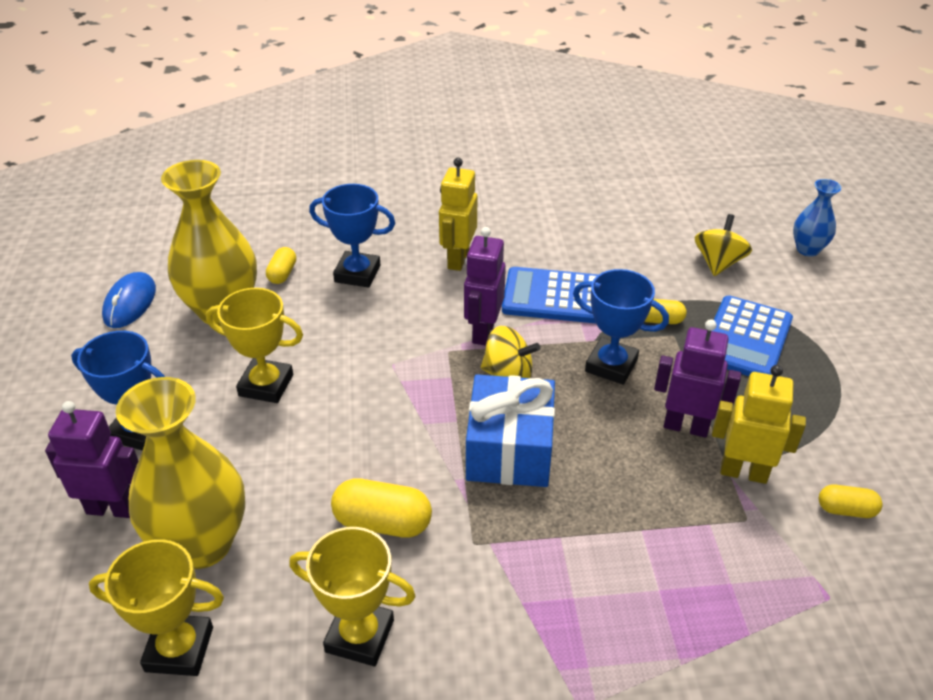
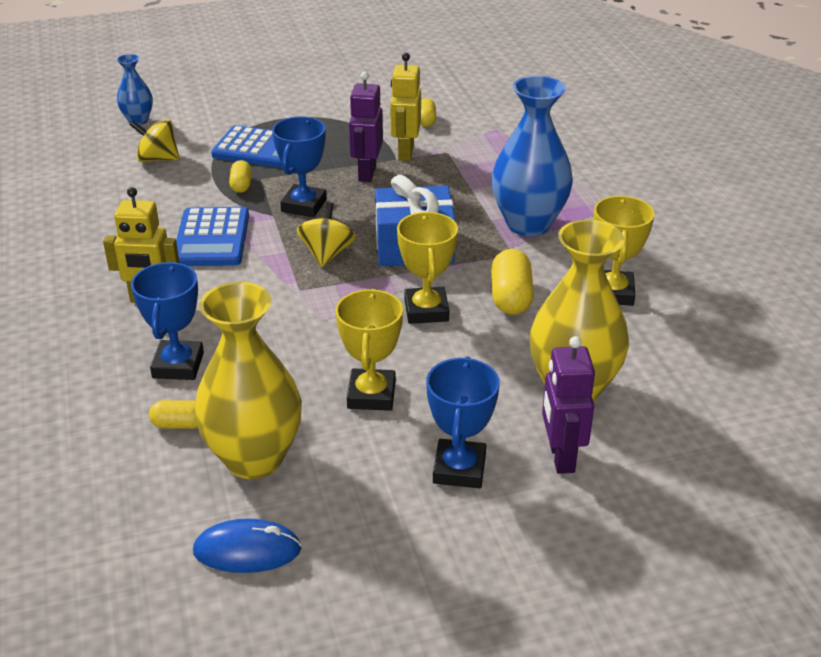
camera: 100 degrees left, 5 degrees down
(179, 649) = (669, 375): yellow trophy -> yellow trophy (426, 310)
(483, 332) = (269, 272): purple robot -> none
(542, 577) = (528, 224): none -> blue vase

